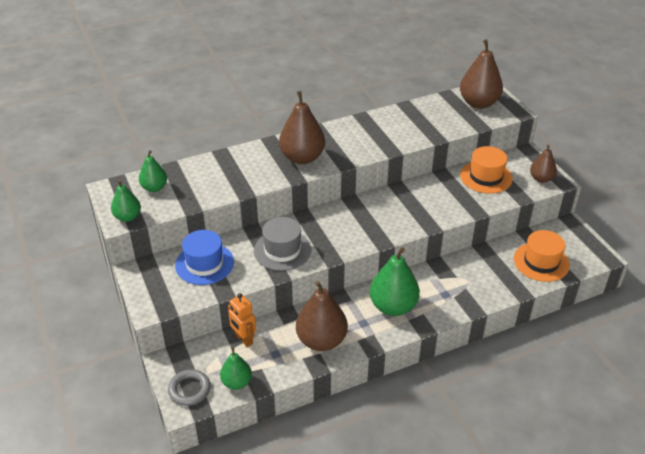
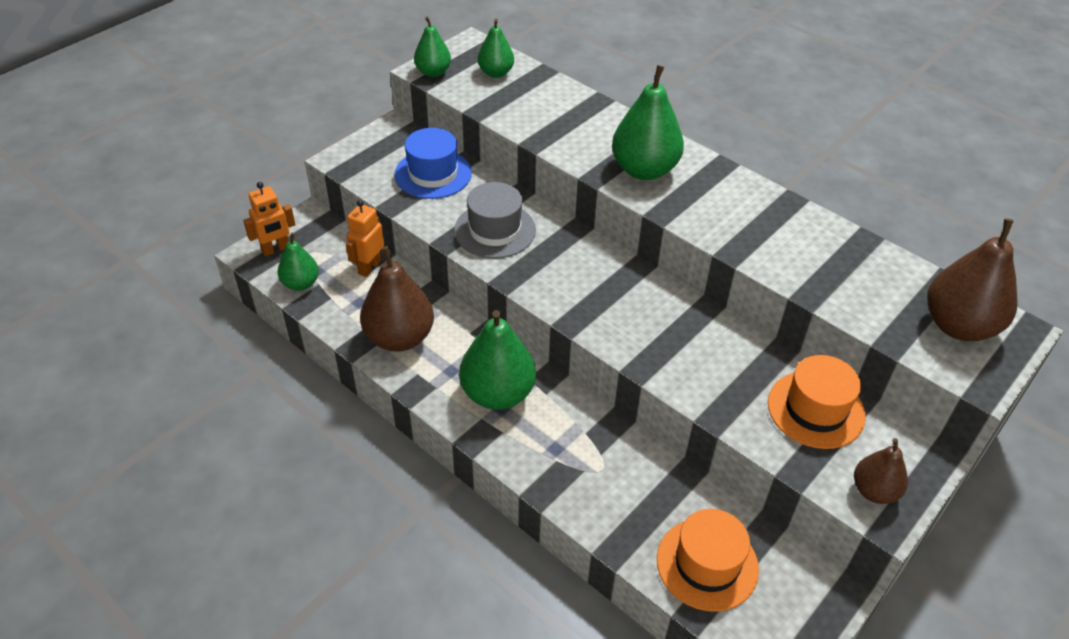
camera: 65 degrees right, 5 degrees up
(189, 389) = (276, 249): grey ring -> orange robot
(302, 158) = (644, 170): brown pear -> green pear

